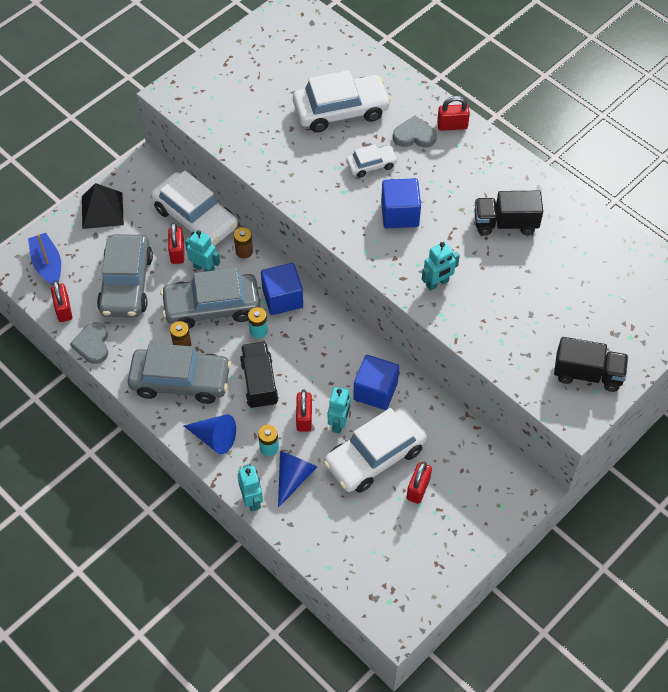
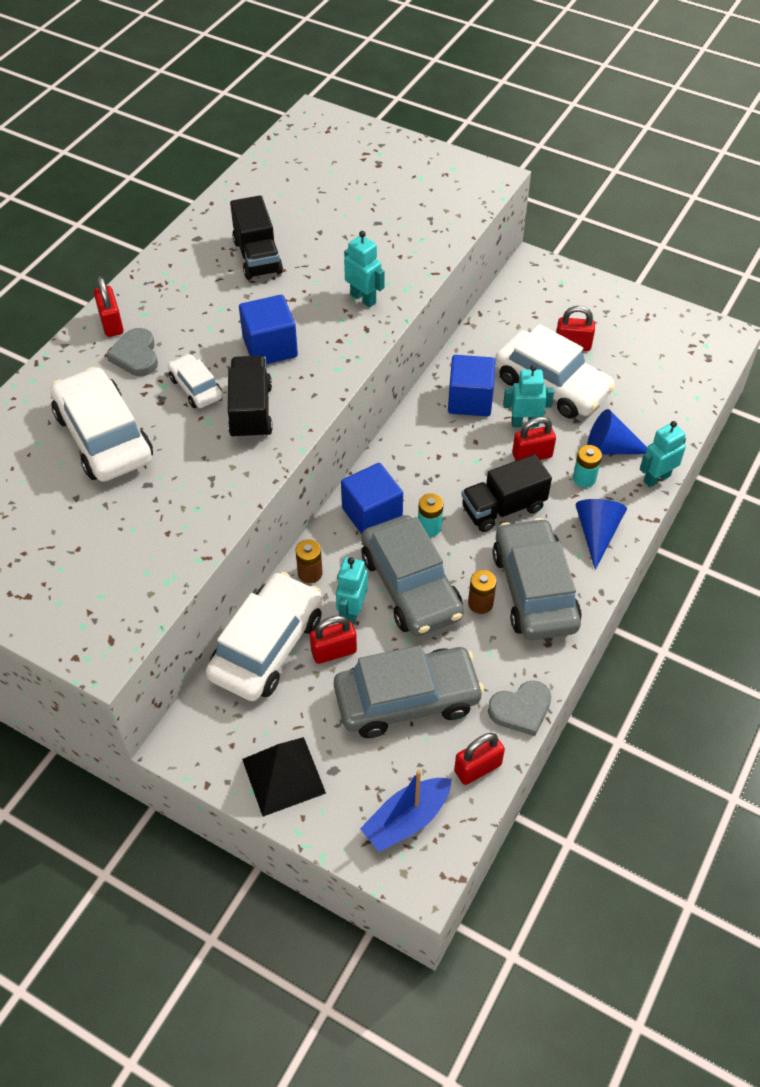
camera: 105 degrees left, 5 degrees down
(587, 374) = (435, 176): black truck -> black truck (251, 411)

